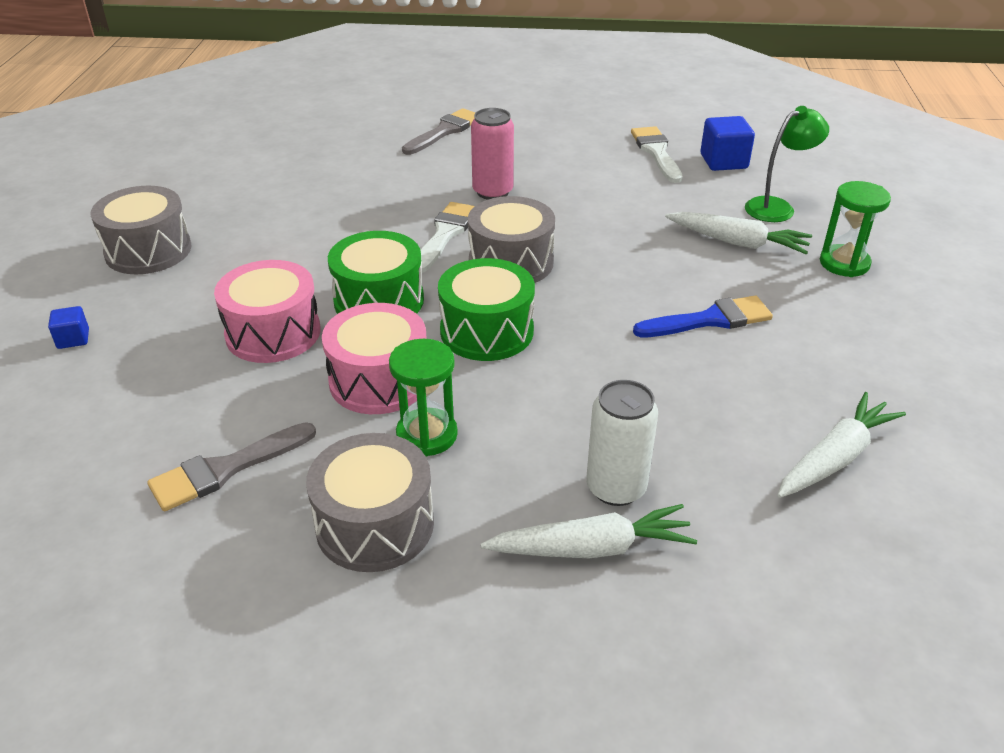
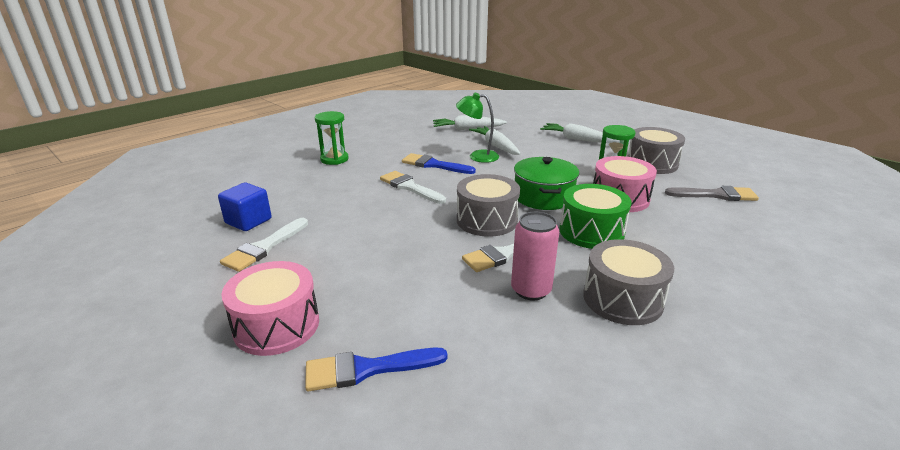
camera: 140 degrees left, 10 degrees down
(73, 339) = (835, 290): blue cube -> none
(148, 251) = (782, 351): grey drum -> grey drum (622, 299)
(273, 333) = (673, 239): pink drum -> pink drum (276, 325)
(444, 131) = (367, 369): grey brush -> blue brush
(487, 331) = (543, 197): green drum -> green pot
(492, 192) = (428, 271): pink can -> pink can (531, 290)
(616, 488) = (551, 145): white can -> none
(666, 266) = (410, 187): none -> white brush
(737, 242) = (355, 182): white carrot -> white carrot (496, 146)
(777, 207) = (295, 187): green lamp -> green lamp (477, 156)

